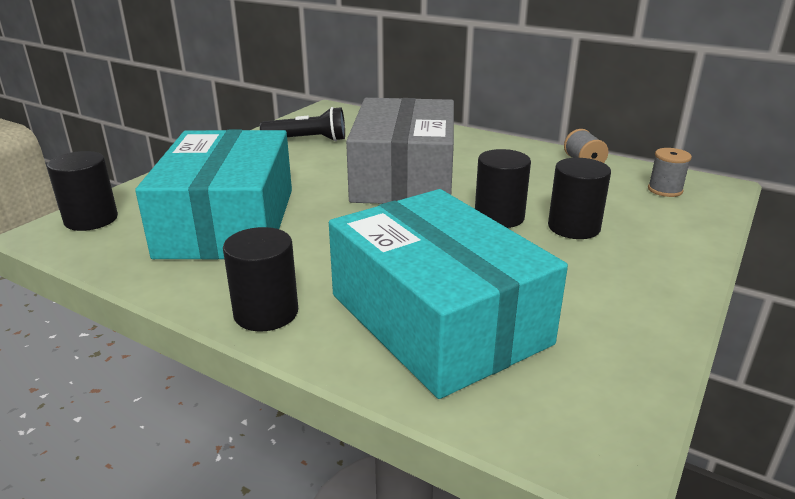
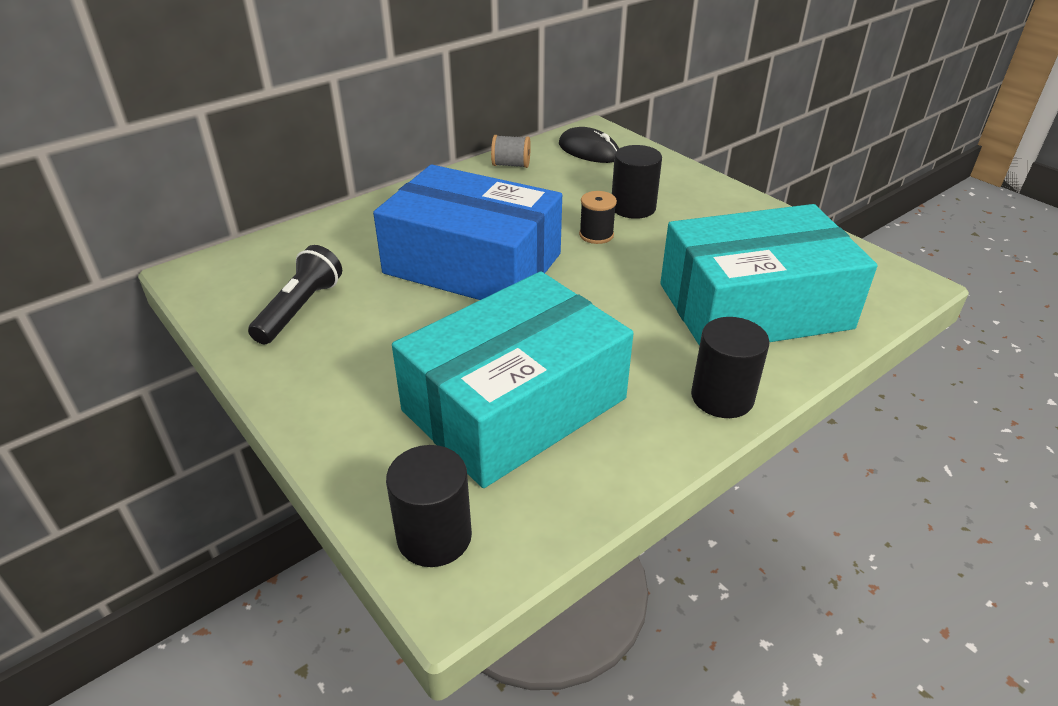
camera: 70 degrees left, 10 degrees up
(228, 222) = (515, 404): turquoise box -> turquoise box turned 60 degrees counterclockwise
(404, 177) = (473, 263): grey box -> blue box
(499, 217) = (596, 235): black cylinder -> black spool
(665, 190) = (589, 151): grey spool -> black mouse

